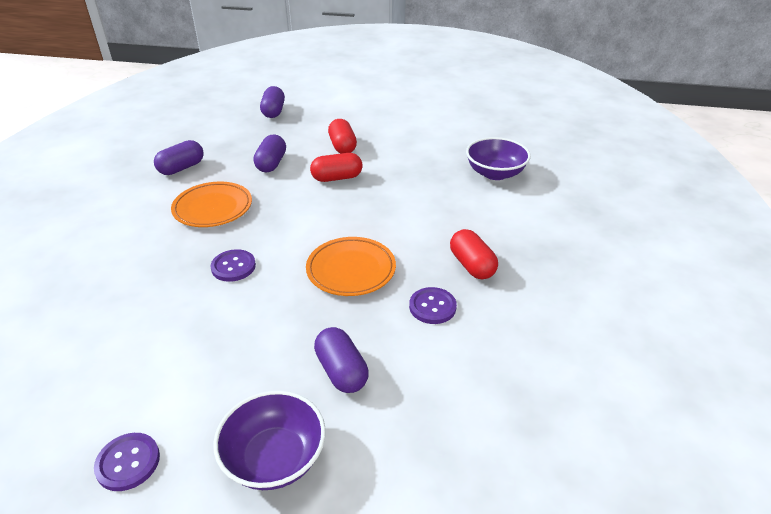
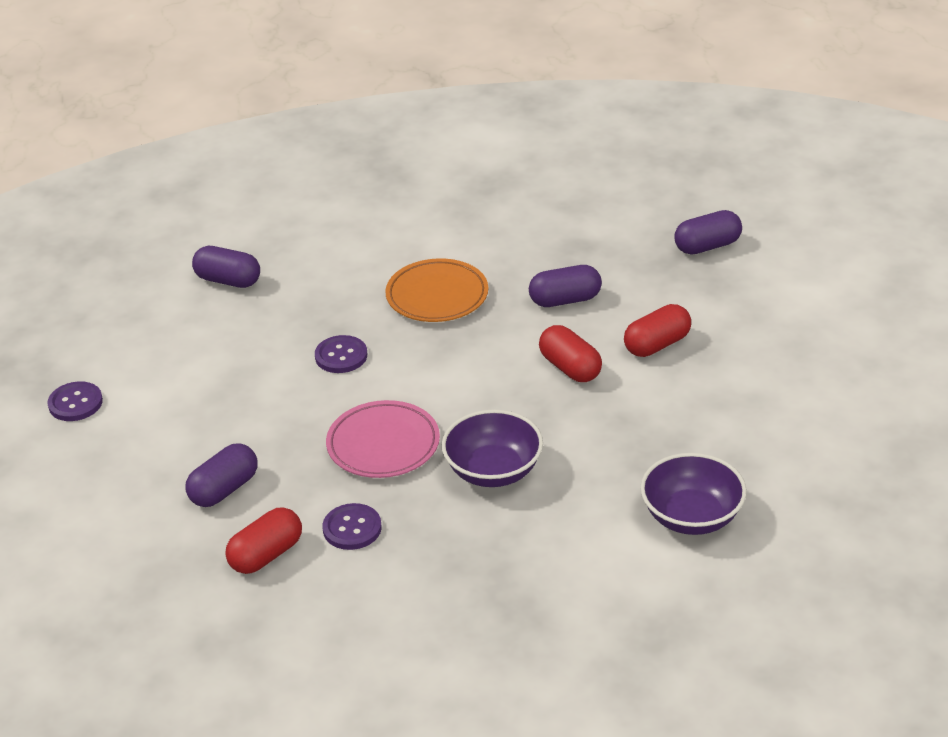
camera: 70 degrees right, 0 degrees up
(181, 168) = (504, 235): purple capsule -> purple capsule (228, 280)
(274, 458) = (108, 483): purple bowl -> purple bowl (493, 471)
(351, 270) = (383, 444): orange plate -> pink plate
(472, 265) = (447, 543): red capsule -> red capsule (266, 555)

